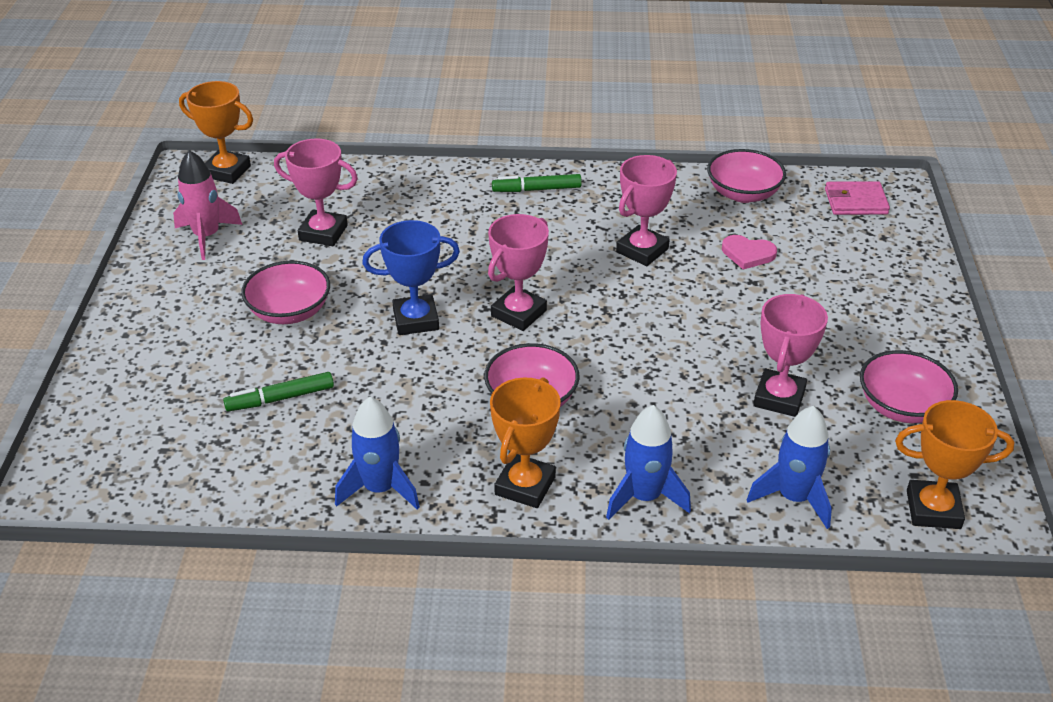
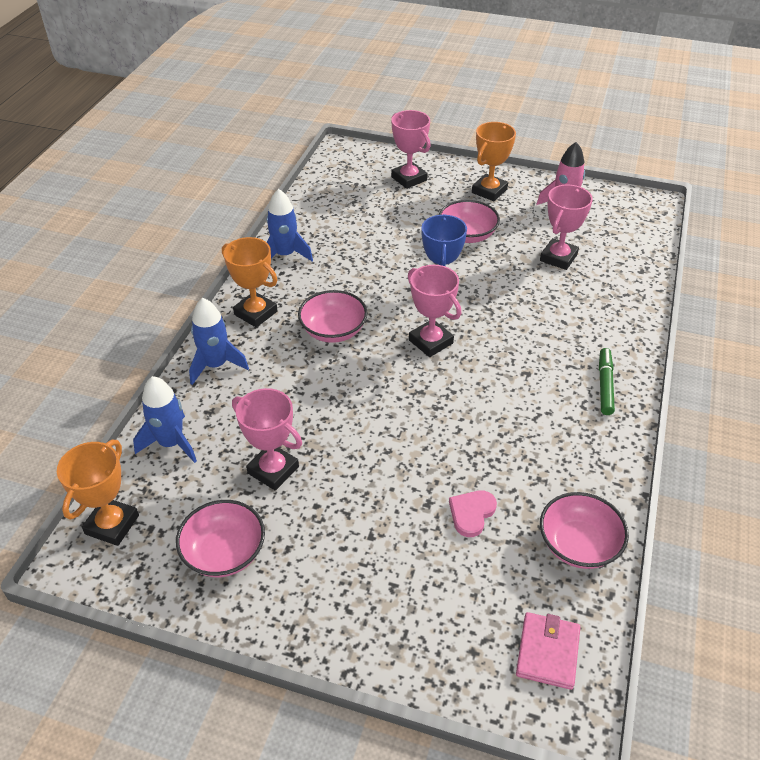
camera: 105 degrees right, 5 degrees up
(227, 171) = (649, 219): orange trophy -> orange trophy (489, 191)
(280, 398) = (381, 225): green marker -> none
(642, 250) = (495, 435): pink trophy -> pink trophy (409, 179)

